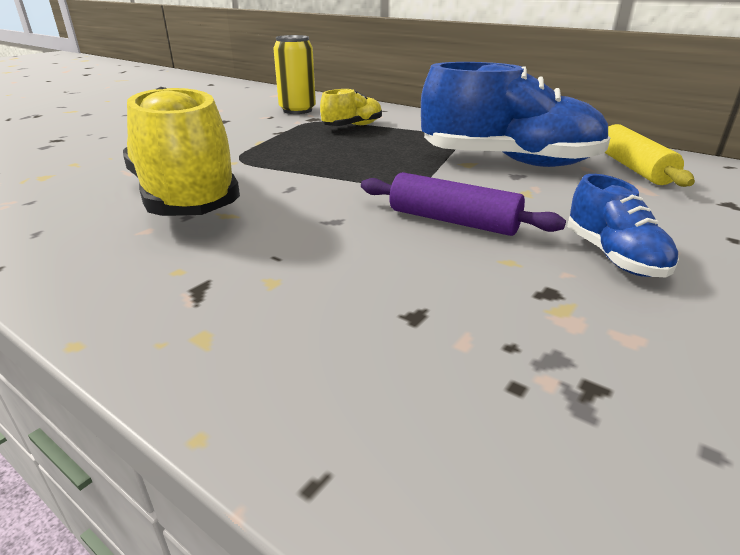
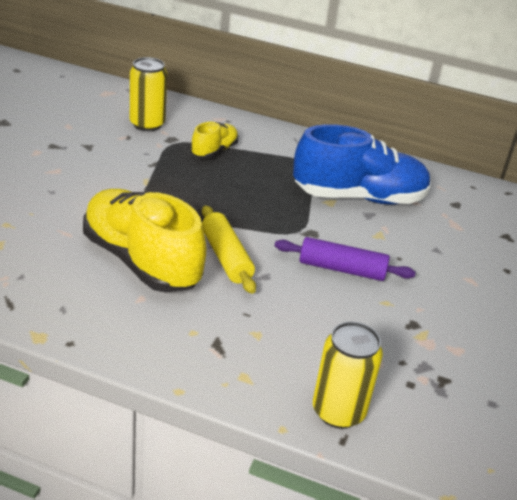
camera: 20 degrees left, 5 degrees up
(336, 420) = (338, 411): none -> yellow can
(613, 256) = (443, 292): blue shoe -> none
(633, 168) = (446, 199): yellow rolling pin -> yellow rolling pin (226, 257)

